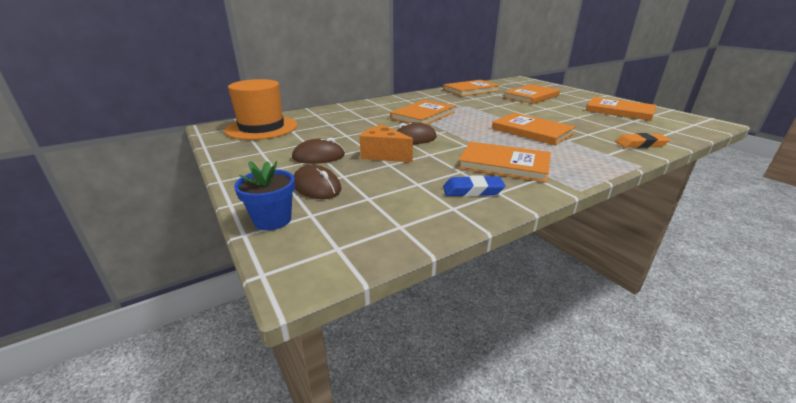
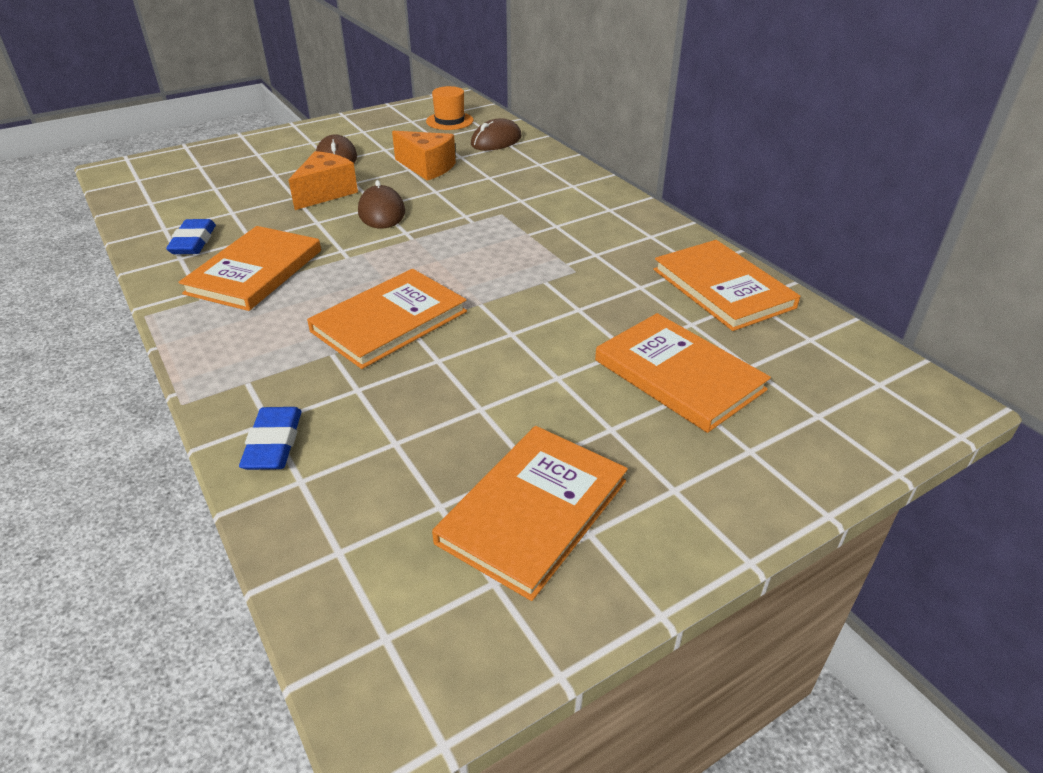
camera: 90 degrees right, 10 degrees up
(262, 128) = (449, 121): orange hat -> orange hat, size x0.52
(272, 220) = (200, 153): blue flower pot -> none
(316, 187) = (255, 164): brown mouse -> brown mouse (496, 141)
(346, 131) = (427, 167): none -> orange cheese
(423, 115) = (500, 222): orange book -> none
(640, 144) = (274, 444): orange eraser -> blue eraser

